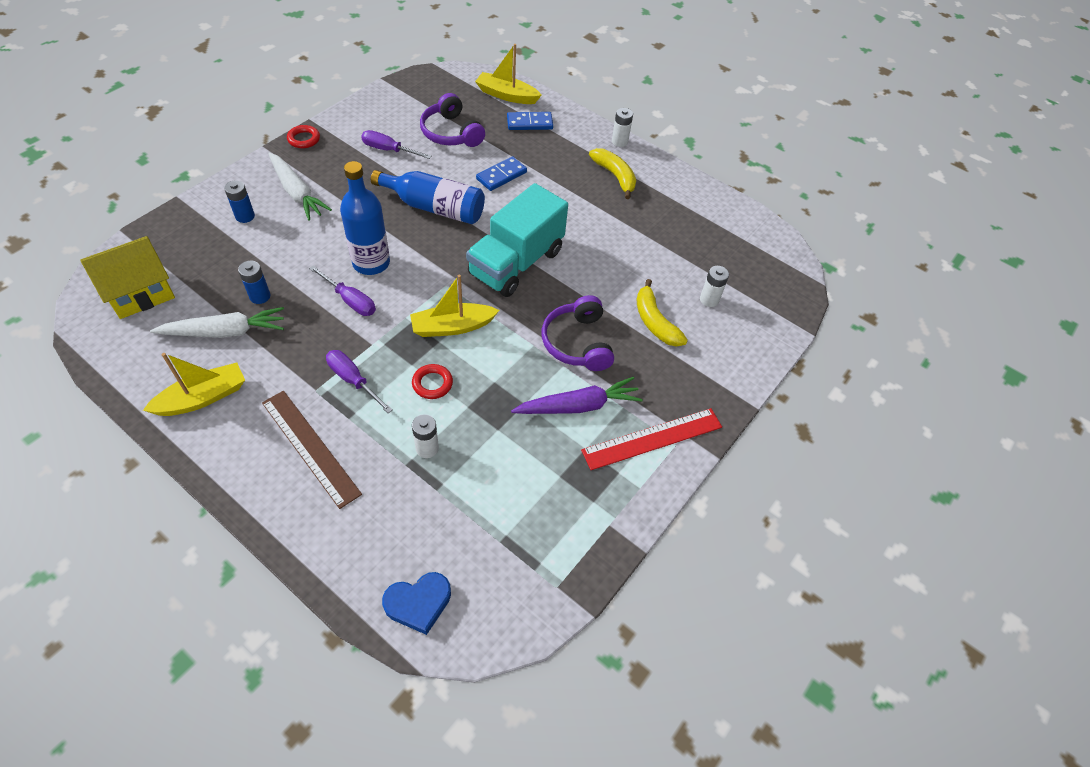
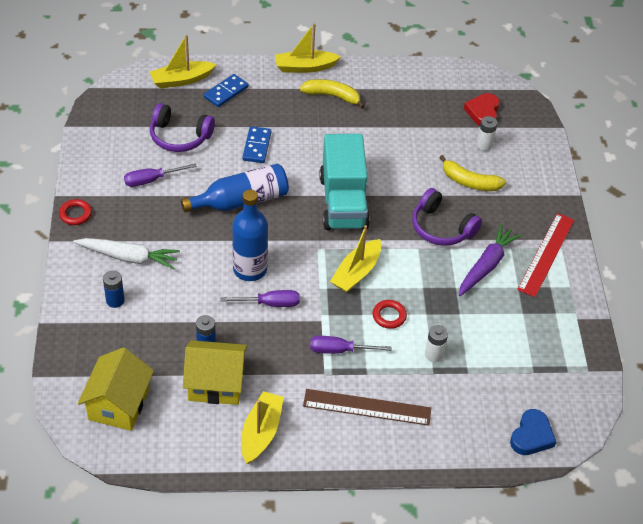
camera: 40 degrees left, 5 degrees down
(225, 332) = (216, 384): white carrot -> yellow house
(619, 142) = (305, 67): white battery -> yellow boat
(743, 271) = (483, 112): none -> red heart

